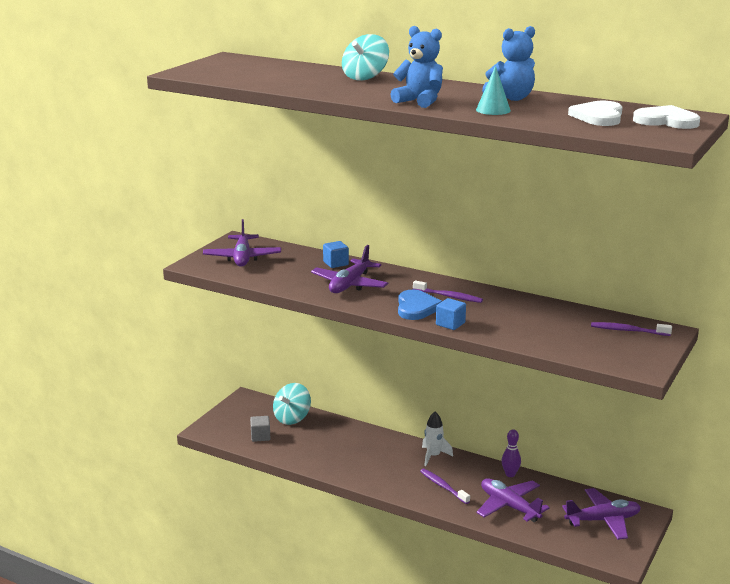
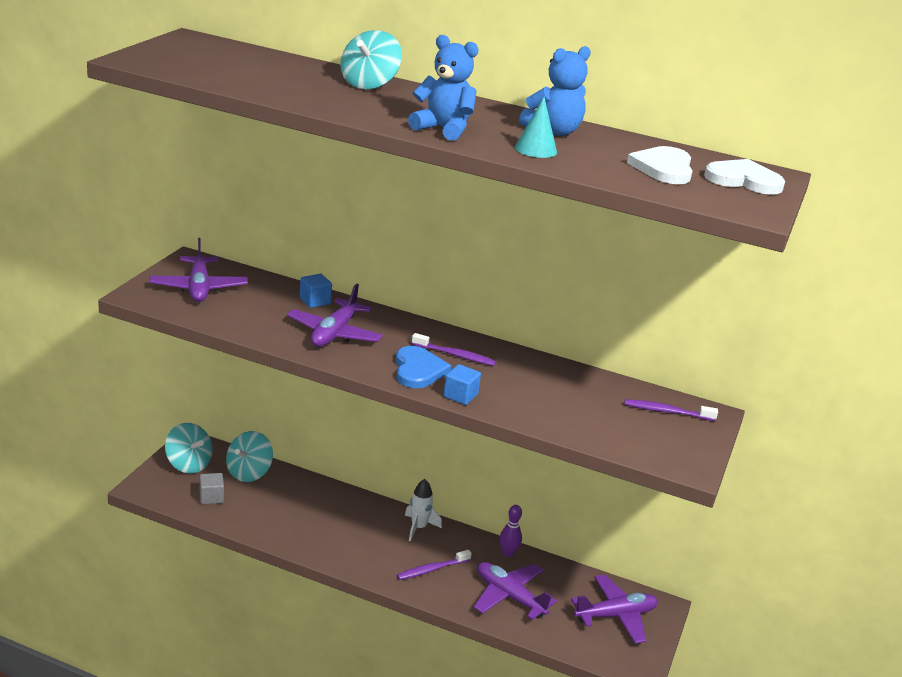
camera: 10 degrees left, 5 degrees up
(243, 413) = (189, 464): none -> turquoise spinning top
(443, 487) = (432, 569): purple toothbrush -> purple toothbrush turned 75 degrees counterclockwise

